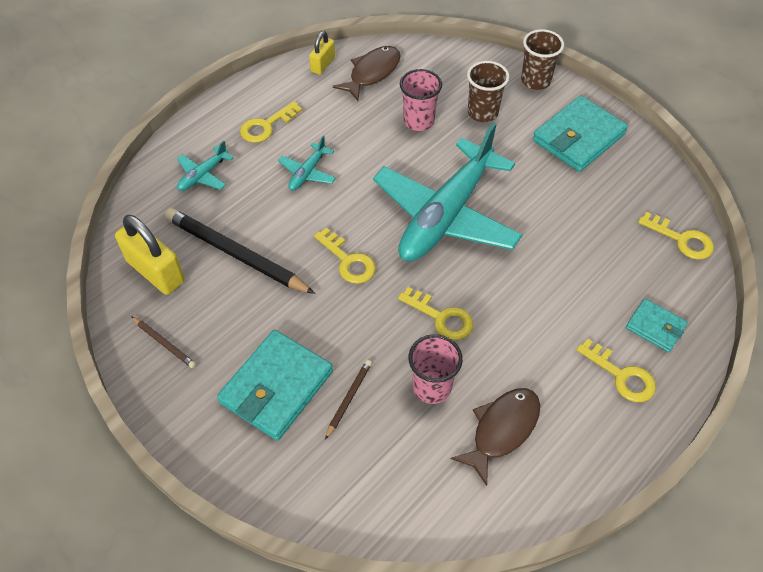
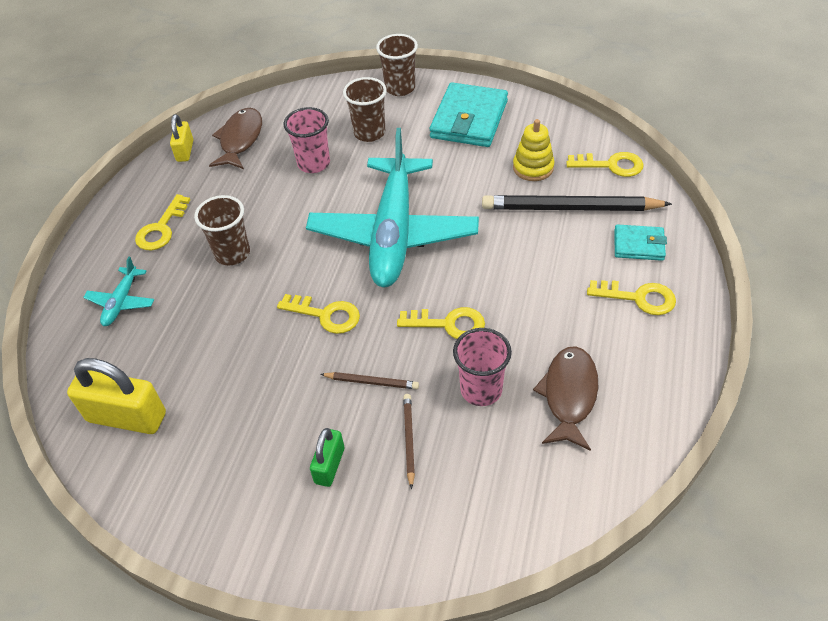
camera: 25 degrees left, 5 degrees down
(164, 343) = (181, 483): brown pencil -> brown pencil (371, 382)
(236, 253) = (205, 360): black pencil -> black pencil (570, 208)
(276, 387) = (329, 465): turquoise wallet -> green padlock
(307, 173) = (232, 253): turquoise plane -> brown cup
(606, 209) = (533, 167): none -> yellow stacking toy

